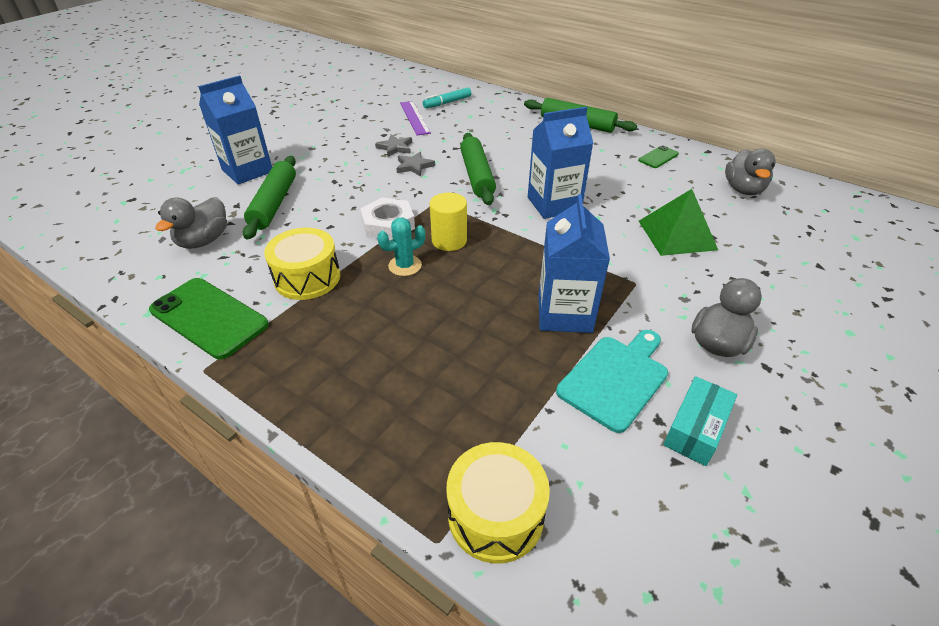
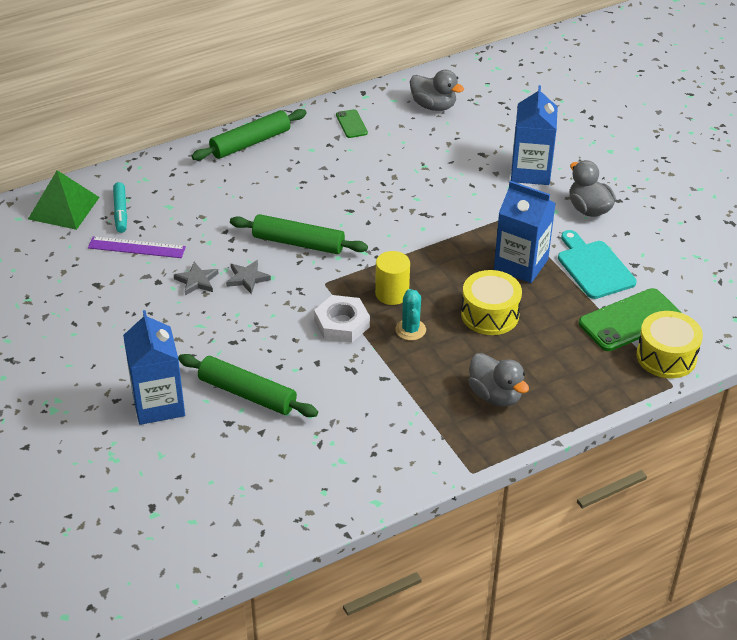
camera: 65 degrees left, 0 degrees up
(204, 241) = (282, 454): grey duck -> grey duck (495, 395)
(209, 317) = (408, 462): green phone -> green phone (630, 320)
(307, 278) = (389, 392): yellow drum -> yellow drum (490, 314)
(554, 204) = (380, 215): blue carton -> blue carton (530, 172)
(677, 235) = (468, 169): green pyramid -> green pyramid (64, 208)
(695, 429) = (648, 253): turquoise box -> none

